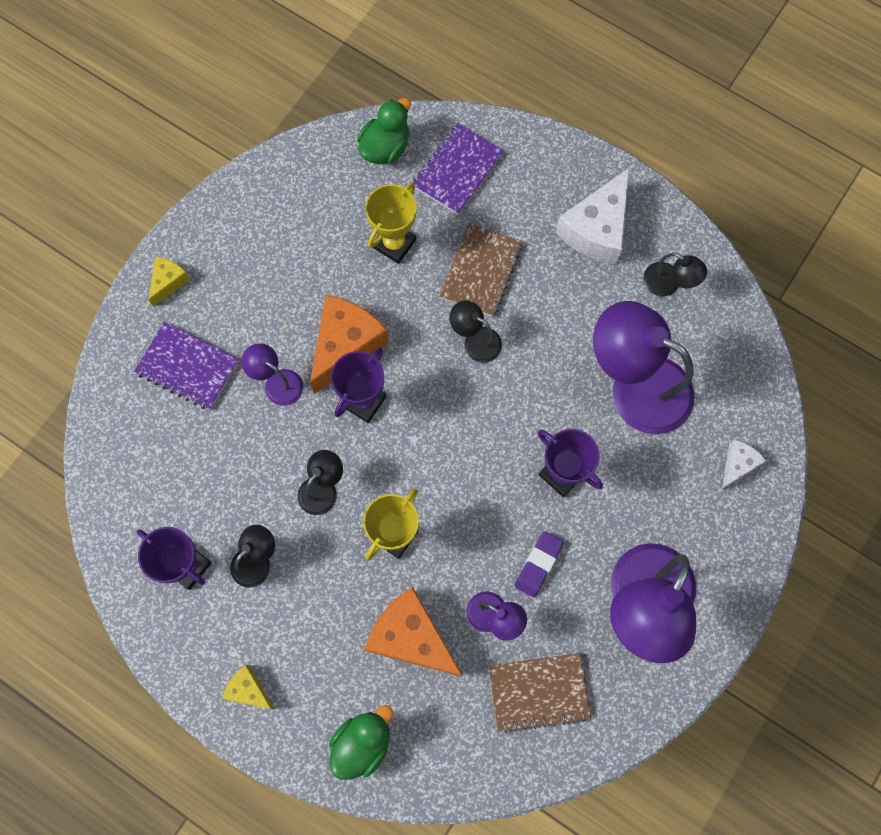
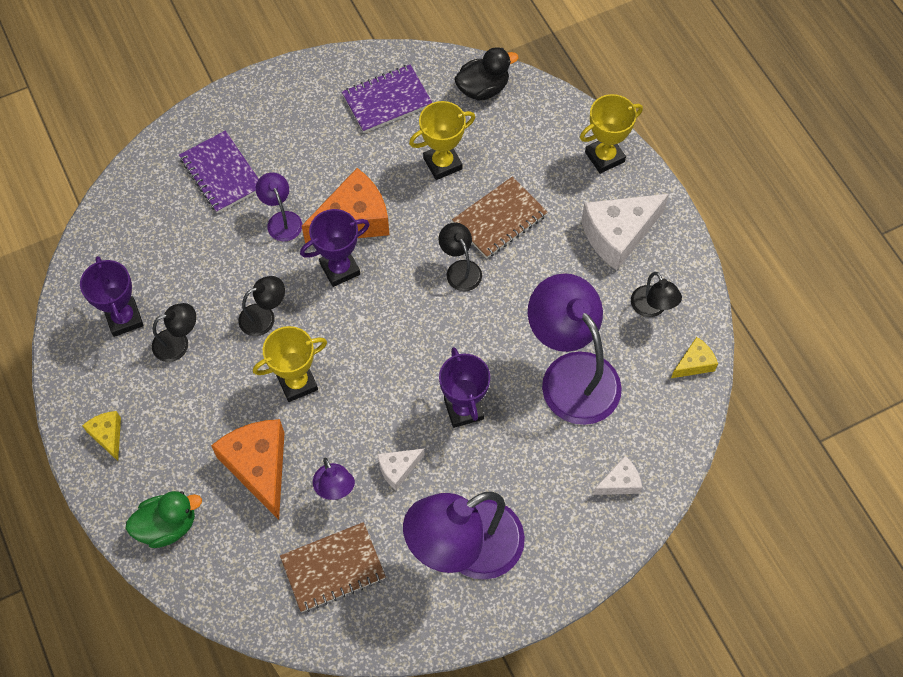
camera: 30 degrees right, 10 degrees down
(168, 282) = (248, 104): yellow cheese -> yellow cheese (694, 363)
(385, 148) = (483, 88): green duck -> black duck
(457, 170) = (530, 133): purple notebook -> purple notebook (387, 100)
(538, 564) = (398, 469): purple eraser -> white cheese
(538, 691) = (333, 568): brown notebook -> brown notebook turned 45 degrees counterclockwise
(539, 158) = (604, 157): none -> yellow trophy

